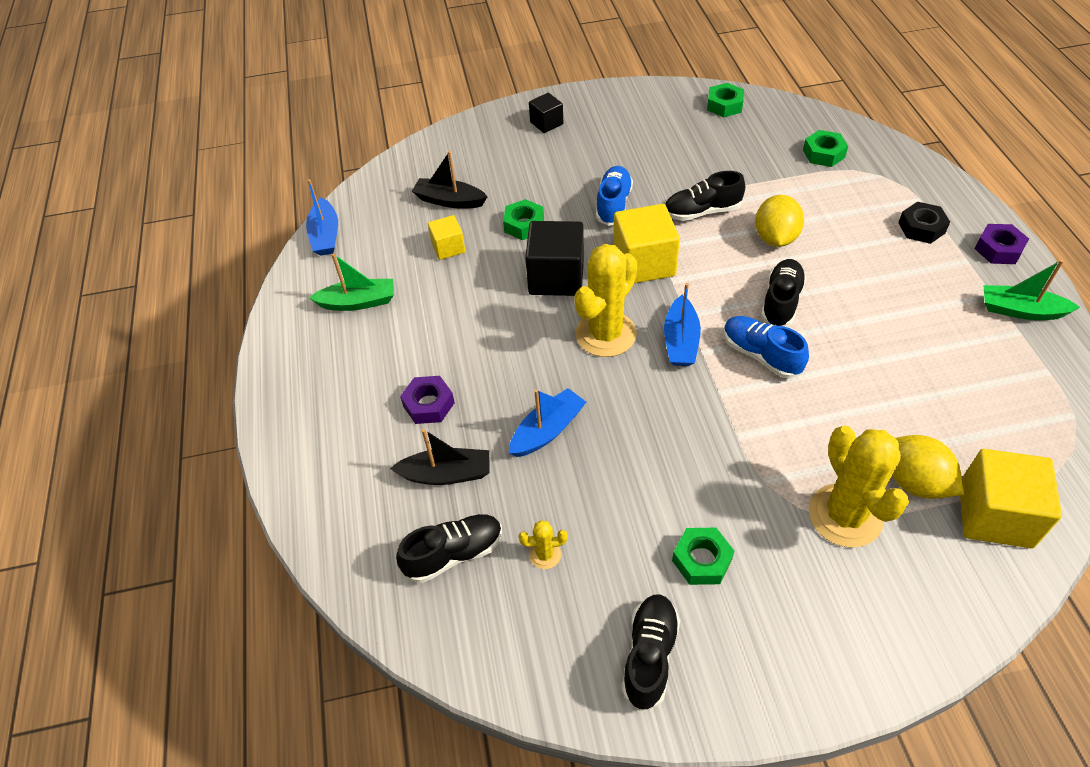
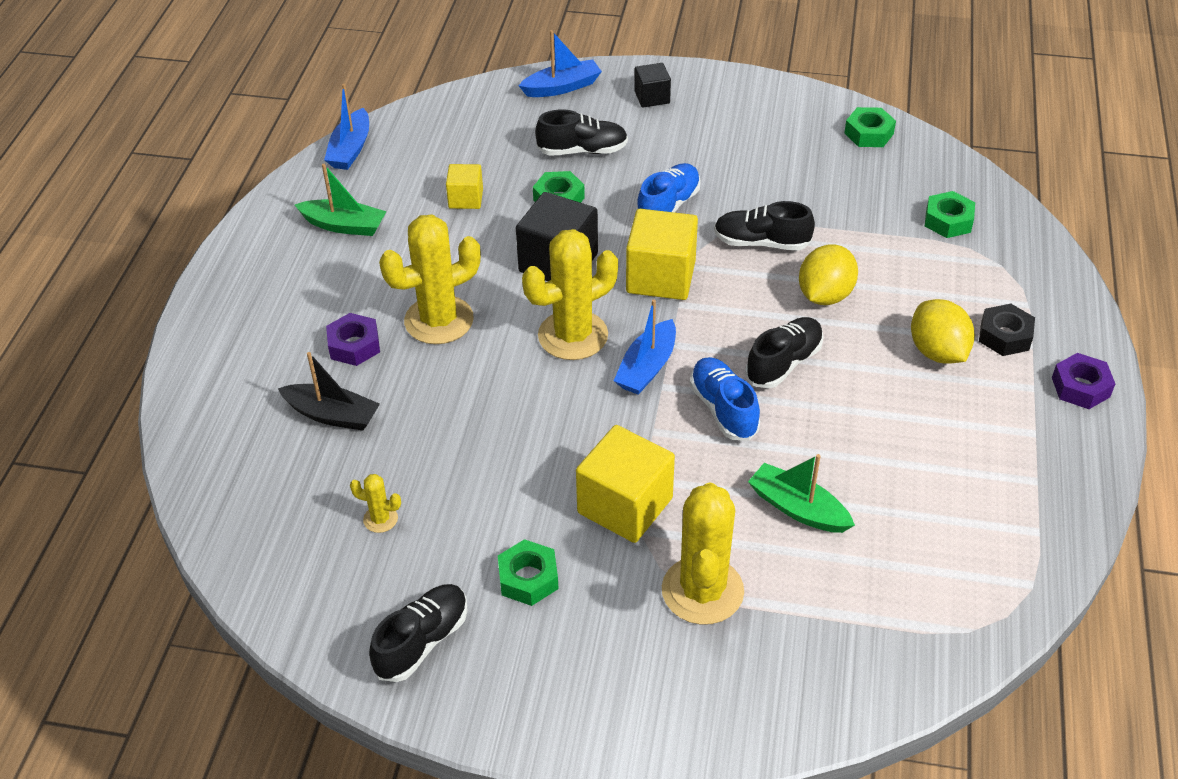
camera: 20 degrees right, 5 degrees down
(449, 201) = (496, 151): black boat -> none
(454, 554) = (296, 488): black shoe -> black shoe (582, 150)
(488, 358) = (439, 320): none -> yellow cactus
(547, 430) = (454, 408): blue boat -> blue boat (562, 87)
(914, 482) = (800, 586): yellow lemon -> yellow lemon (937, 352)
(995, 515) = (864, 647): yellow cube -> yellow cube (625, 505)
(1020, 310) = (1055, 459): green boat -> green boat (798, 508)

